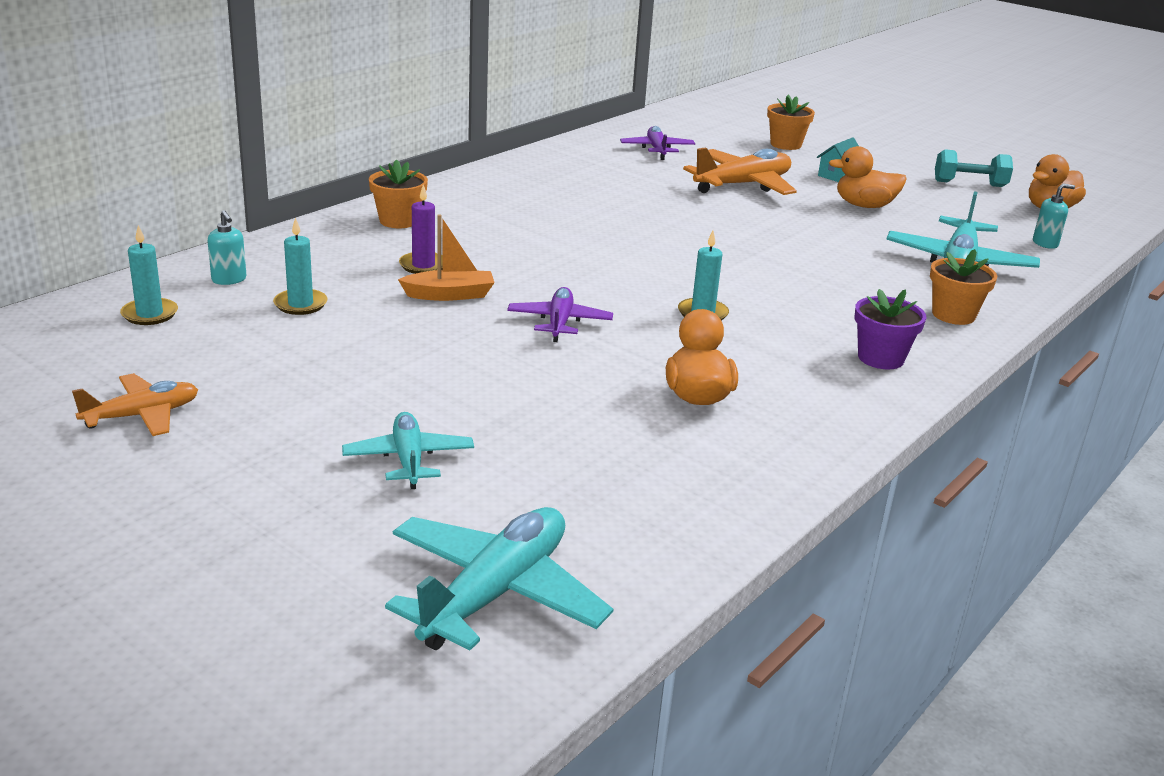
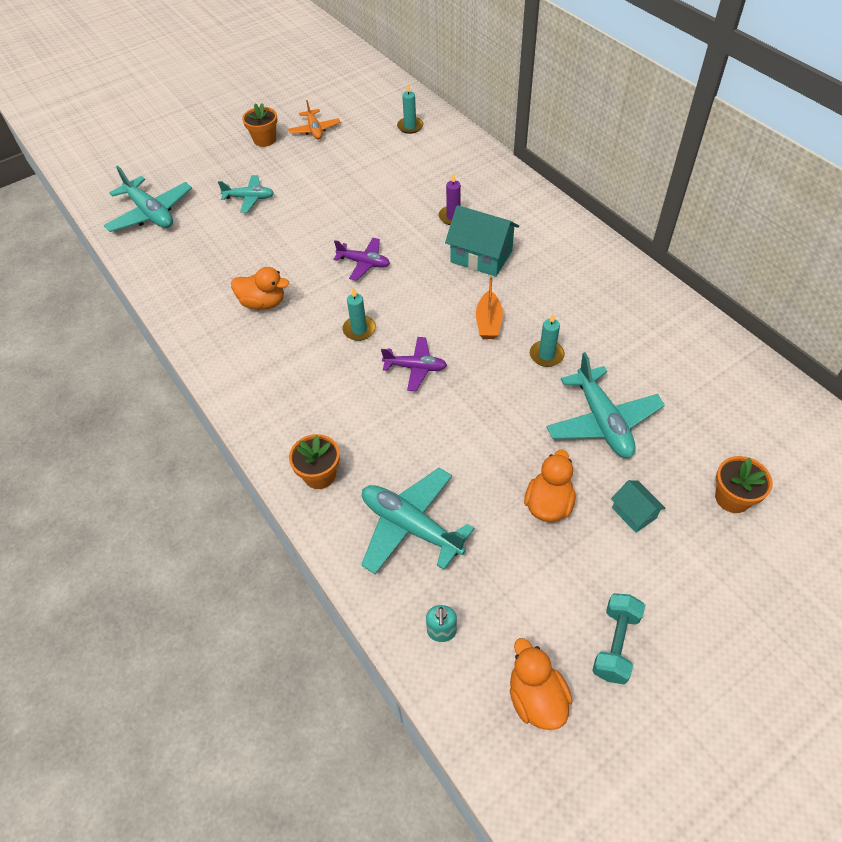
camera: 110 degrees right, 25 degrees up
(229, 280) = (445, 148): turquoise soap dispenser -> none
(300, 304) = (410, 171): turquoise candle -> turquoise candle (546, 355)
(399, 221) = (525, 211): orange flower pot -> orange flower pot (265, 140)
(450, 295) = (410, 224): orange boat -> orange boat (488, 322)
(509, 244) = (481, 256): none -> turquoise house
(657, 150) = (696, 380): purple plane -> purple plane (415, 368)
(743, 185) = (602, 421): orange plane -> turquoise plane
(880, 358) = (274, 403): purple flower pot -> none

